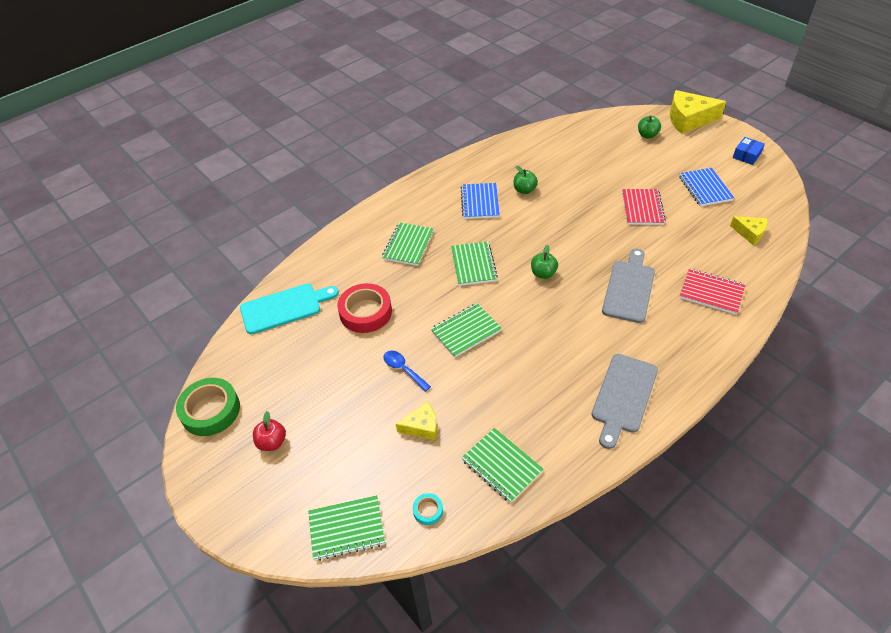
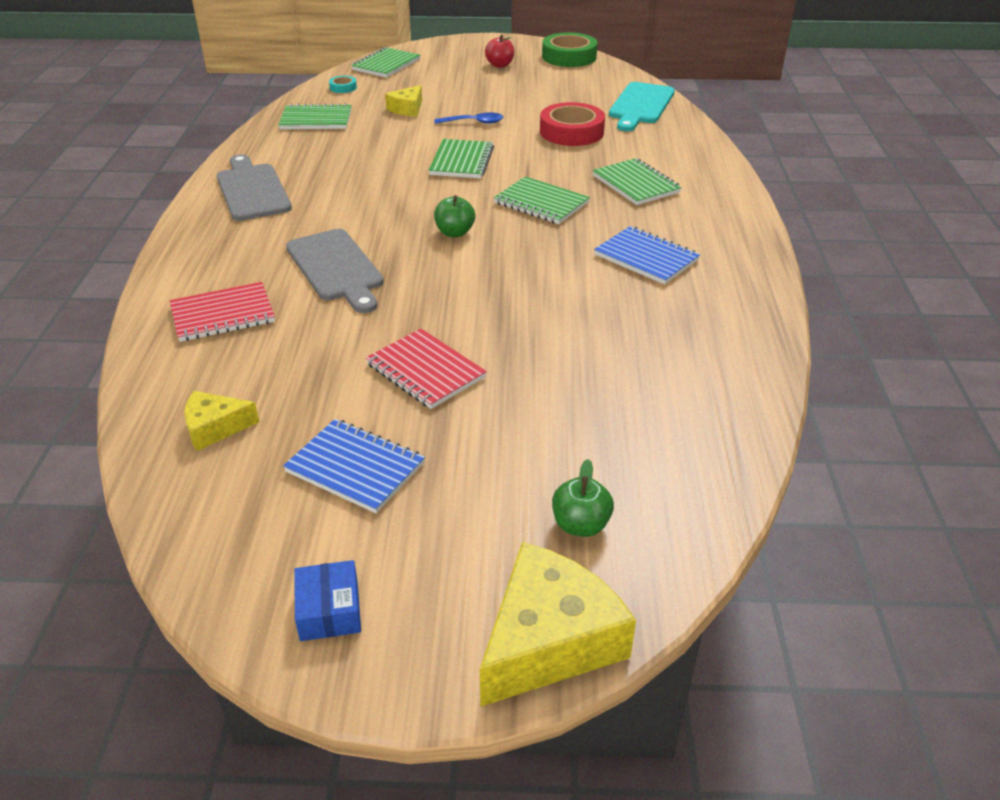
camera: 130 degrees right, 10 degrees down
(524, 190) = (621, 301): green apple -> none

